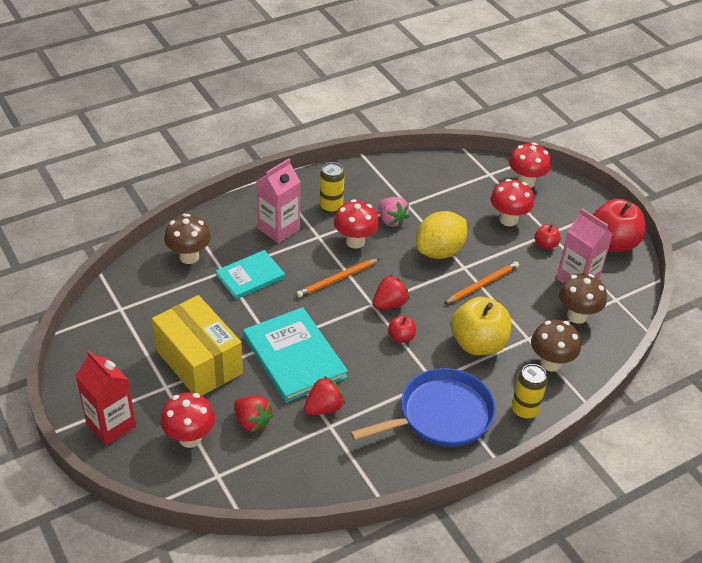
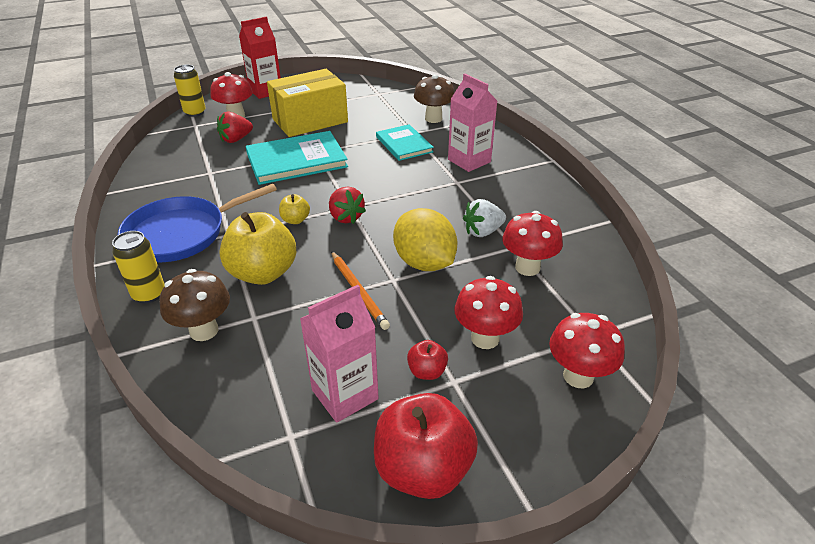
camera: 100 degrees right, 5 degrees down
(324, 408) = (231, 171): red strawberry -> none
(331, 206) = (506, 192): yellow can -> yellow can (195, 112)
(337, 279) = (390, 188): orange pencil -> none
(355, 241) = (447, 203): red mushroom -> red mushroom (527, 267)
(391, 220) = (483, 232): pink strawberry -> white strawberry
(401, 337) = (295, 220): red apple -> yellow apple
(440, 415) = (181, 233): blue pan -> blue pan turned 75 degrees clockwise
(577, 316) = (273, 377): brown mushroom -> none

